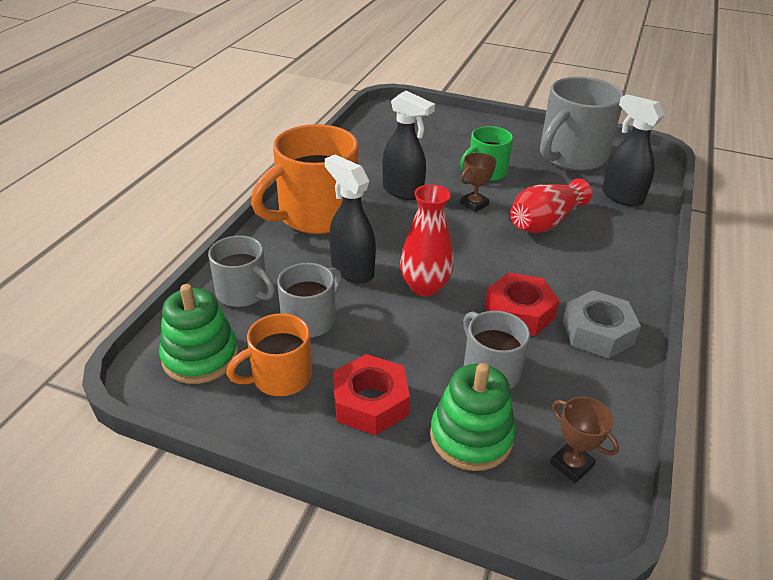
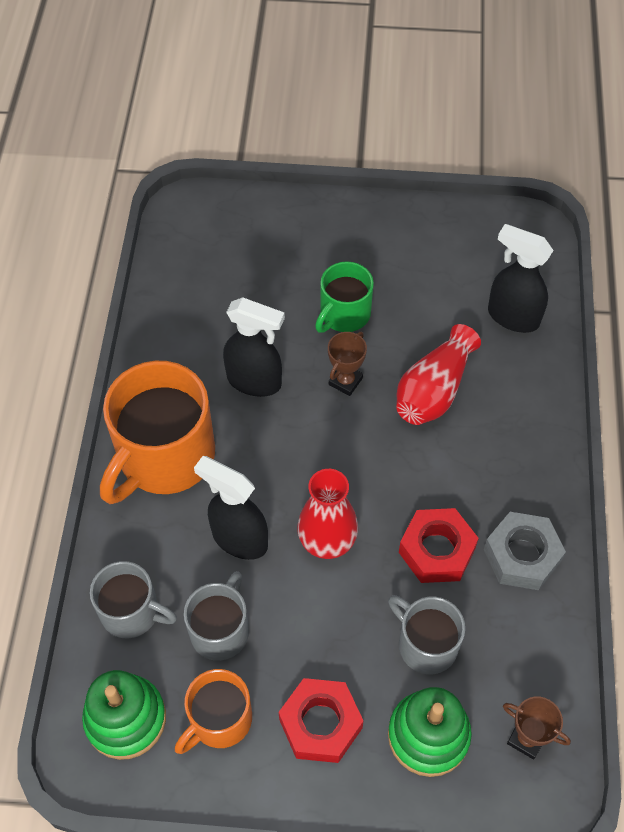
camera: 15 degrees left, 20 degrees up
(571, 157) = (440, 253): grey mug -> none

